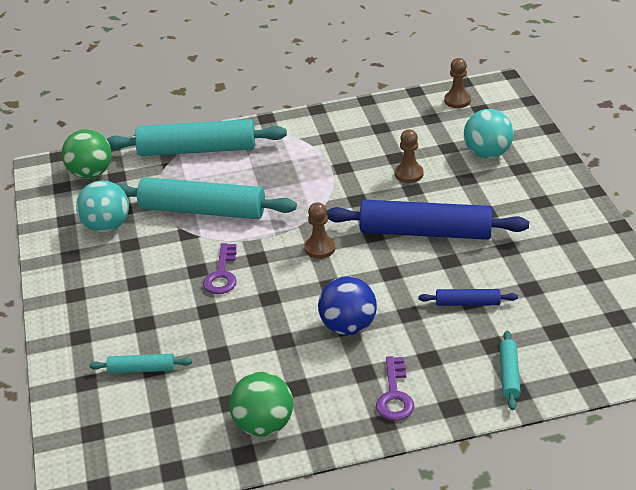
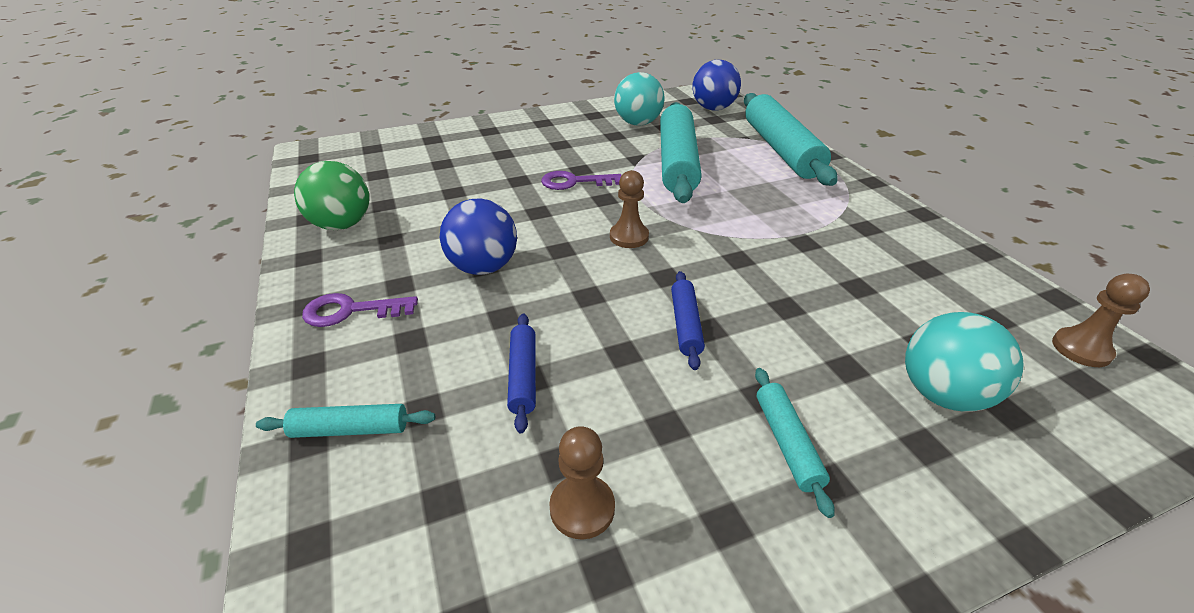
camera: 80 degrees right, 0 degrees up
(91, 173) = (713, 108): green ball -> blue ball
(142, 369) = (441, 159): turquoise rolling pin -> turquoise rolling pin (787, 443)
(409, 174) = (823, 301): brown pawn -> brown pawn (582, 508)
(426, 232) = (685, 325): blue rolling pin -> blue rolling pin, size x0.45

